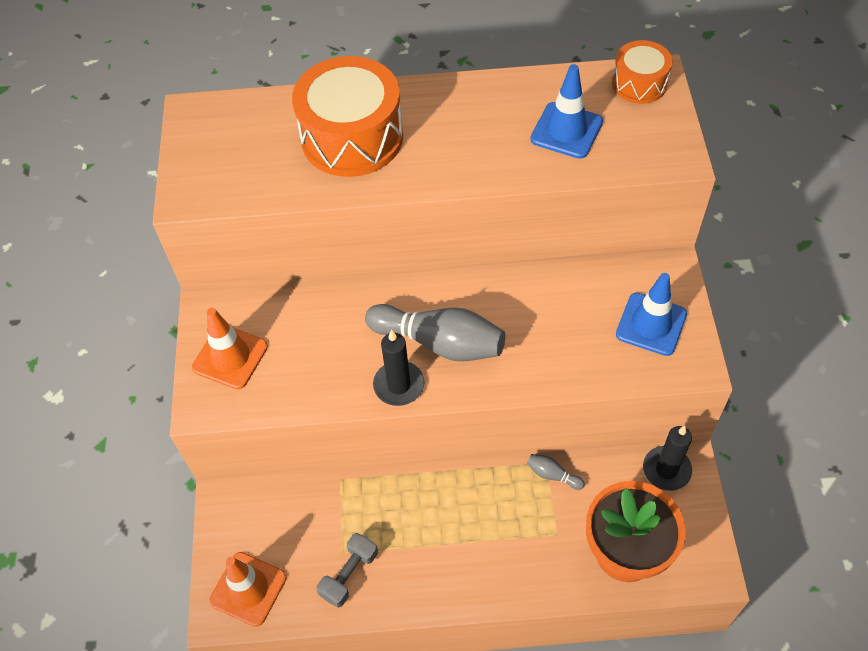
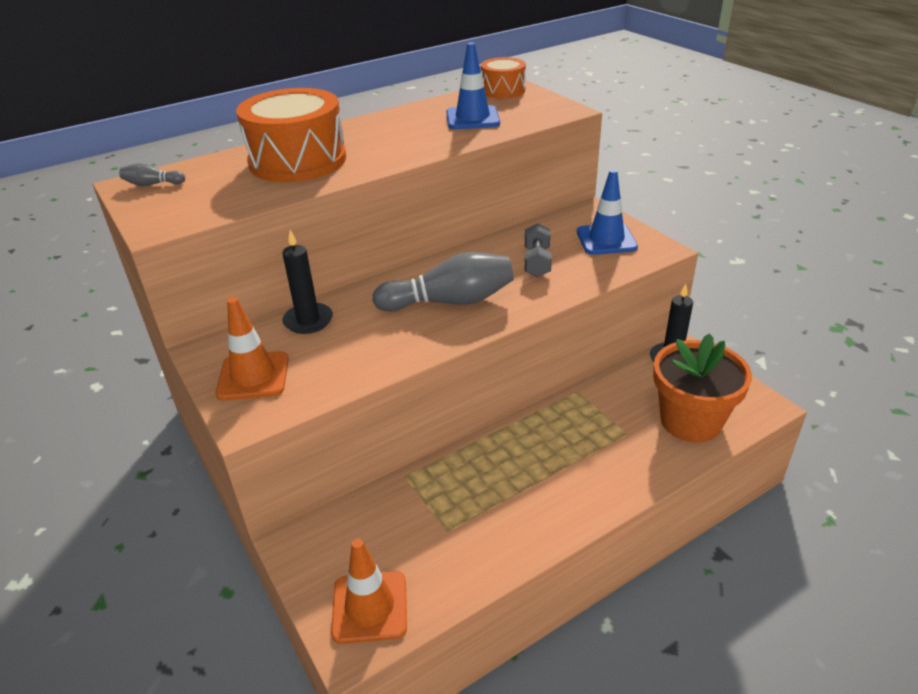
camera: 30 degrees left, 20 degrees down
(349, 575) = (468, 545): grey dumbbell -> grey dumbbell (537, 262)
(399, 385) = (436, 338): black candle -> black candle (308, 321)
(552, 475) = (589, 397): grey bowling pin -> grey bowling pin (153, 184)

